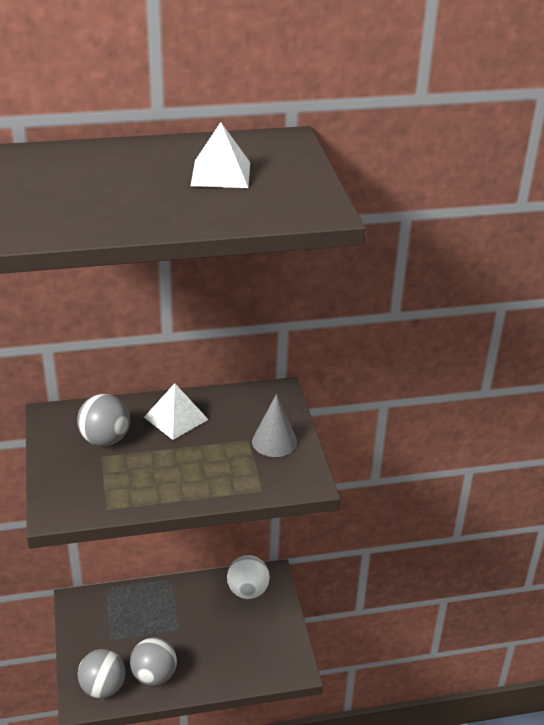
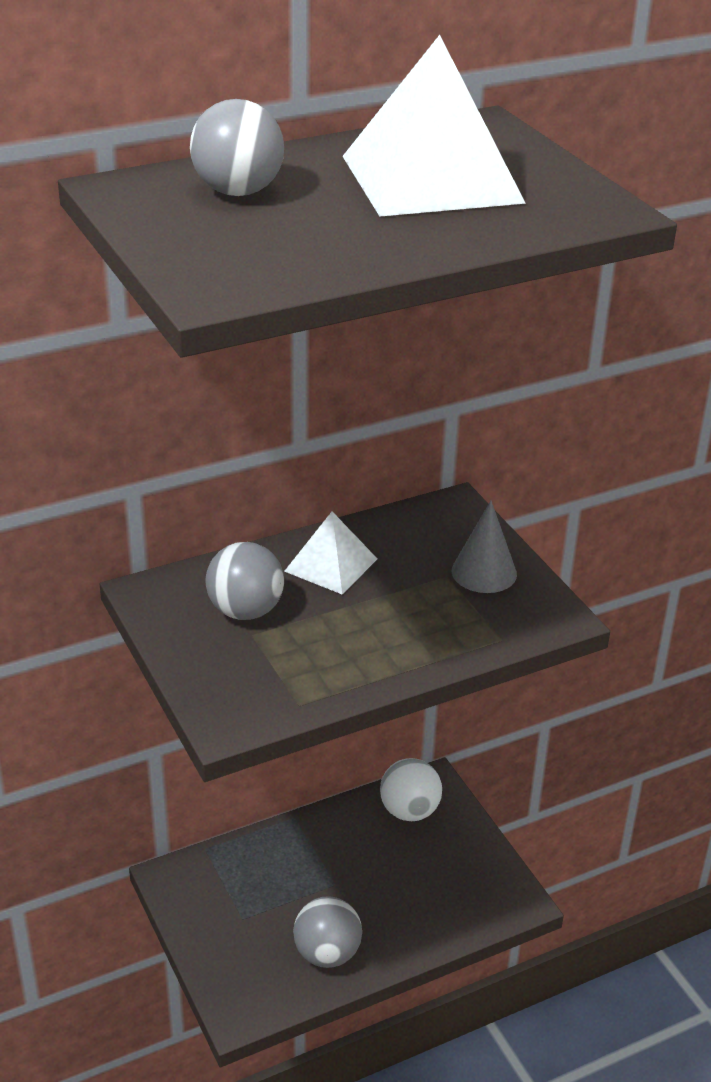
camera: 15 degrees left, 0 degrees up
(103, 687) = (261, 986): grey ball -> grey ball (238, 192)
(220, 173) = (431, 179): white pyramid -> white pyramid, size x1.78

